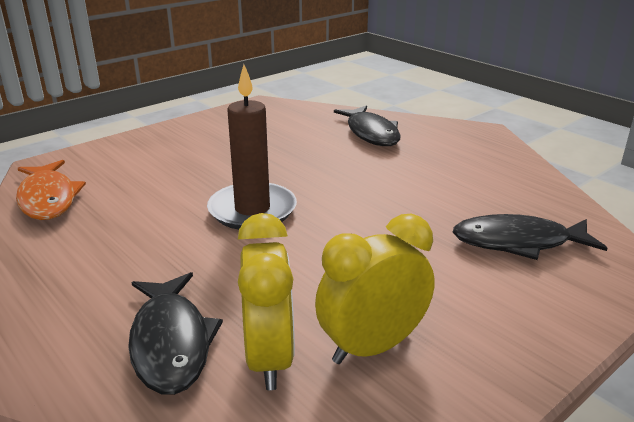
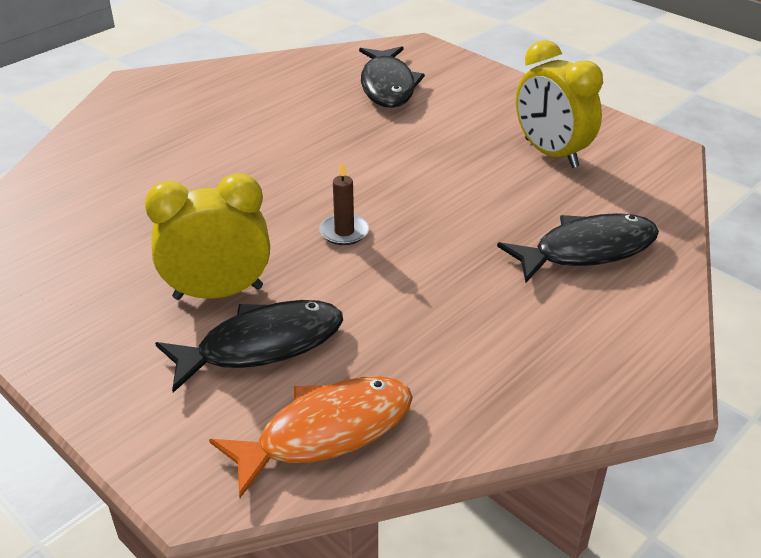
camera: 95 degrees left, 10 degrees up
(252, 210) = (344, 232): brown candle -> brown candle, size x0.47
(269, 358) = (583, 198): yellow clock -> yellow clock (218, 292)
(371, 133) = (123, 156): black fish -> black fish (261, 345)

